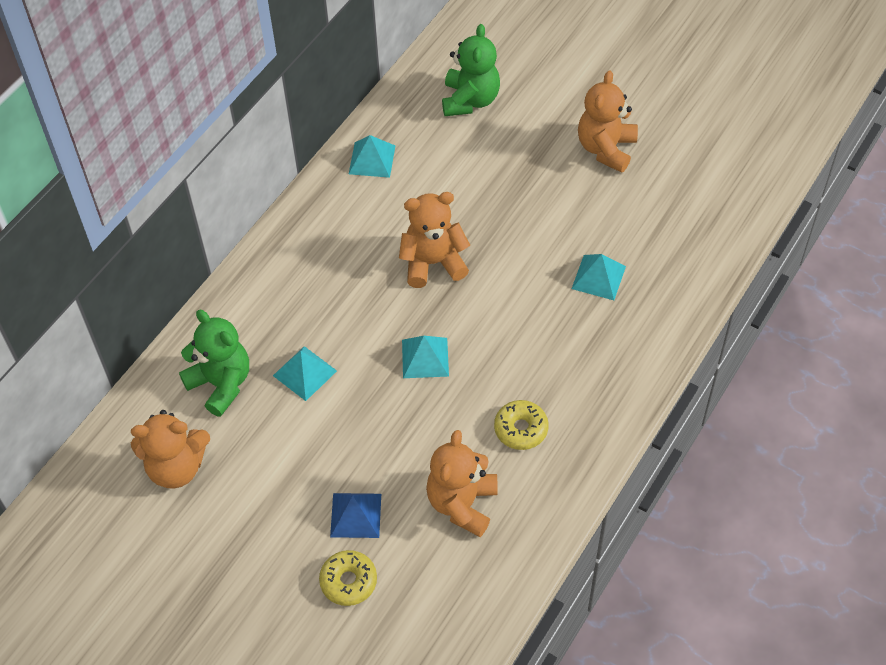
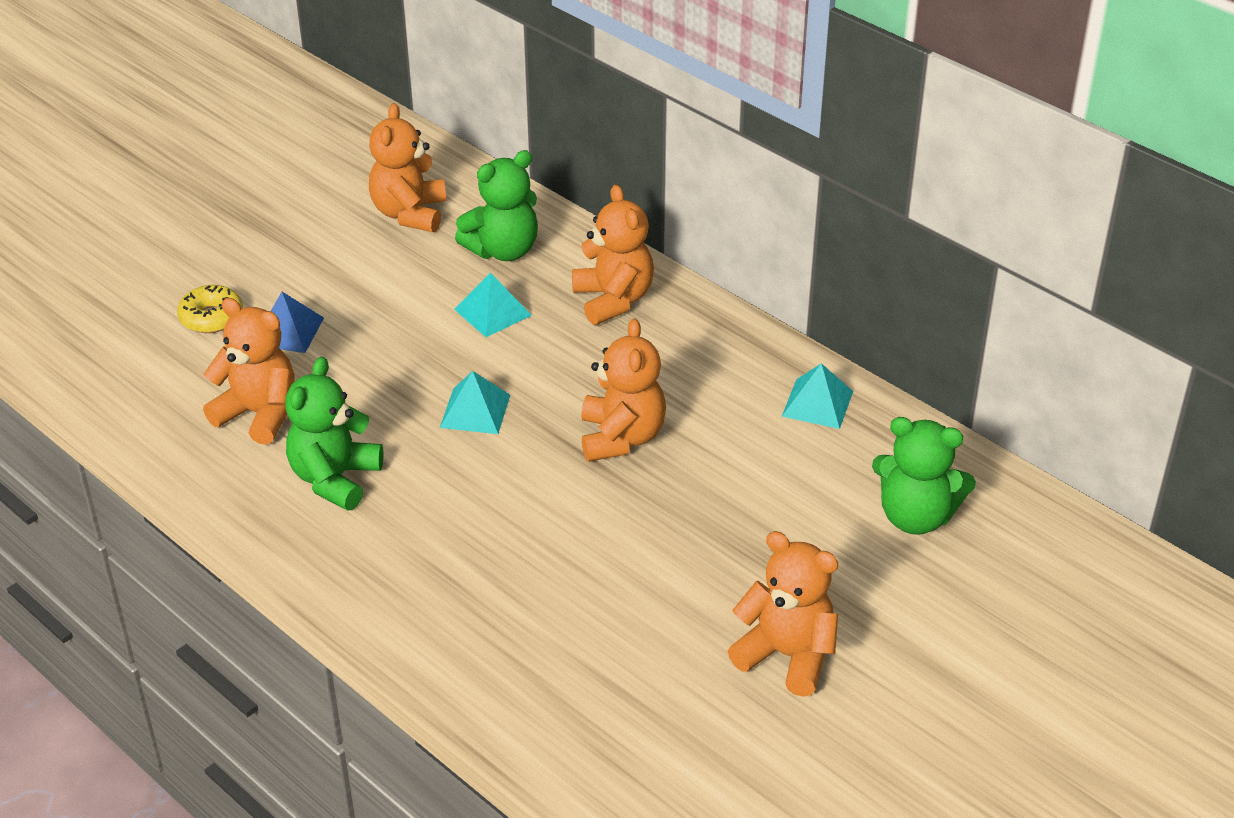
camera: 100 degrees right, 15 degrees down
(276, 296) = (613, 300): none -> orange teddy bear
(521, 429) = (335, 479): yellow donut -> green teddy bear
(598, 277) = (543, 598): turquoise pyramid -> none

